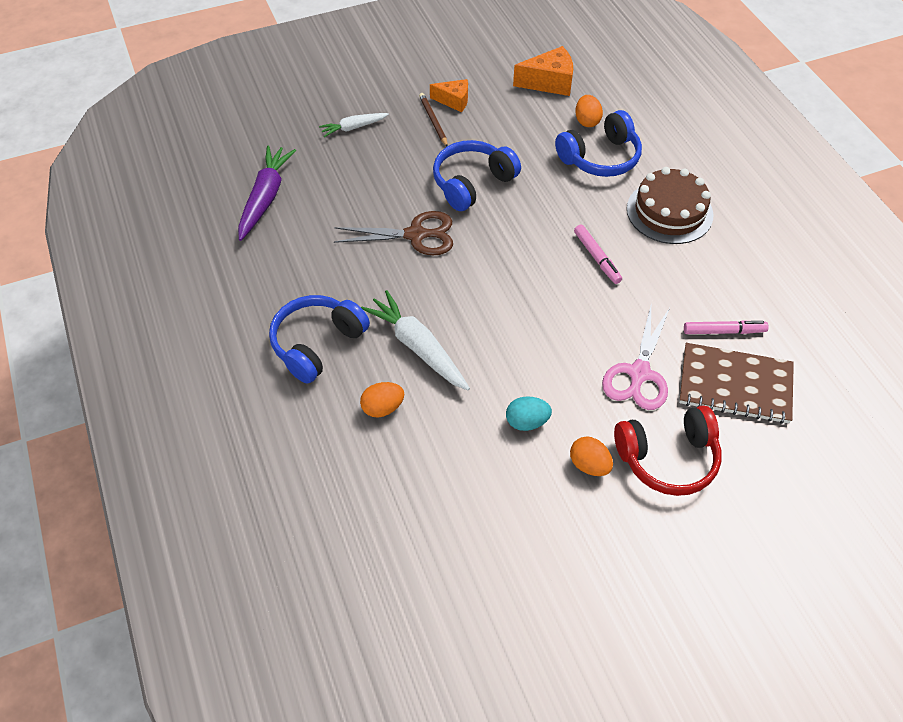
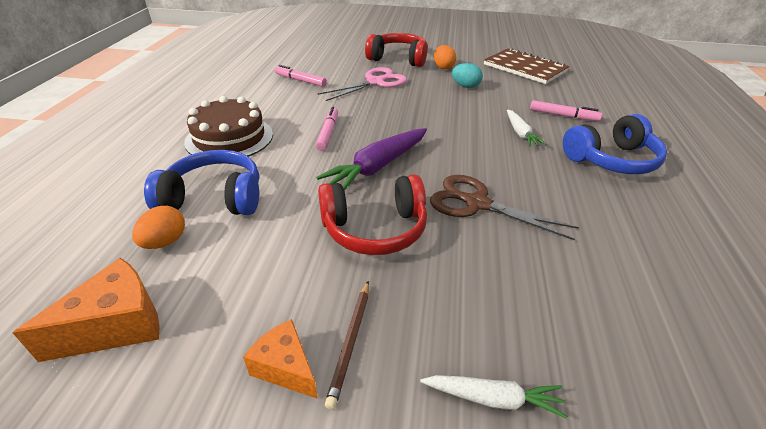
camera: 150 degrees left, 15 degrees down
(265, 198) = (677, 326): purple carrot -> purple carrot (378, 167)
(383, 408) = (563, 116): orange egg -> pink marker
(418, 347) = (520, 133): white carrot -> white carrot, size x0.58
(472, 183) = (374, 228): blue headphones -> red headphones
(549, 82) = (117, 325): orange cheese -> orange cheese turned 120 degrees clockwise
(735, 385) = (328, 65): brown notebook -> brown notebook (525, 68)

